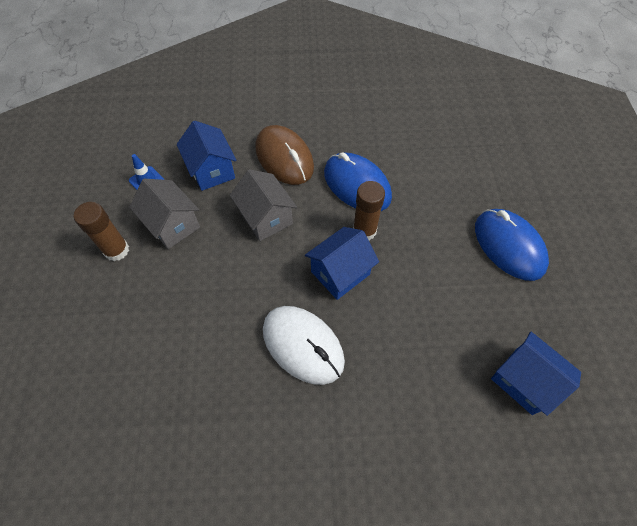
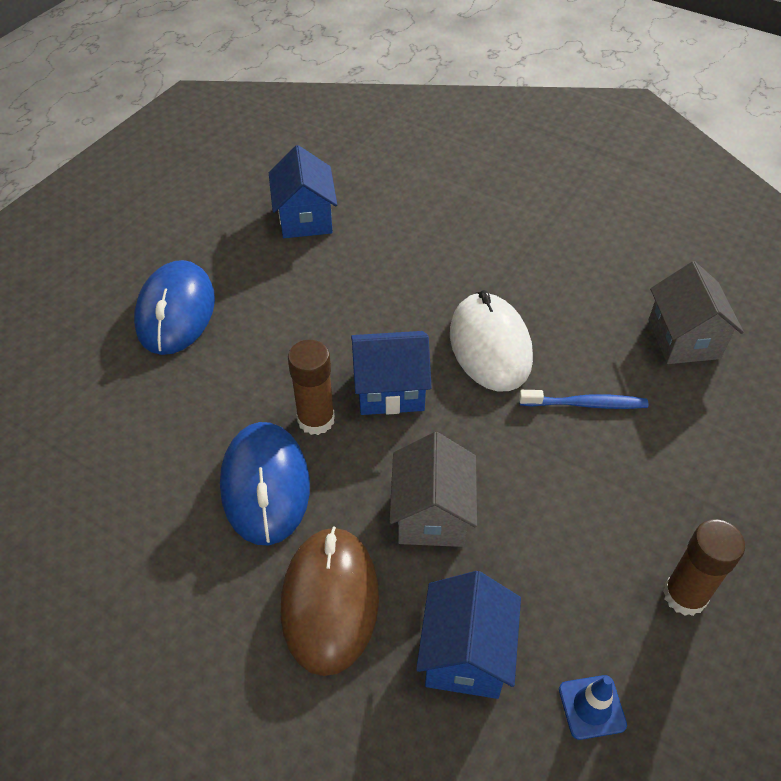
camera: 145 degrees left, 10 degrees down
(172, 225) = (579, 587): grey house -> grey house (683, 339)
(216, 337) = (585, 404): none -> blue toothbrush

